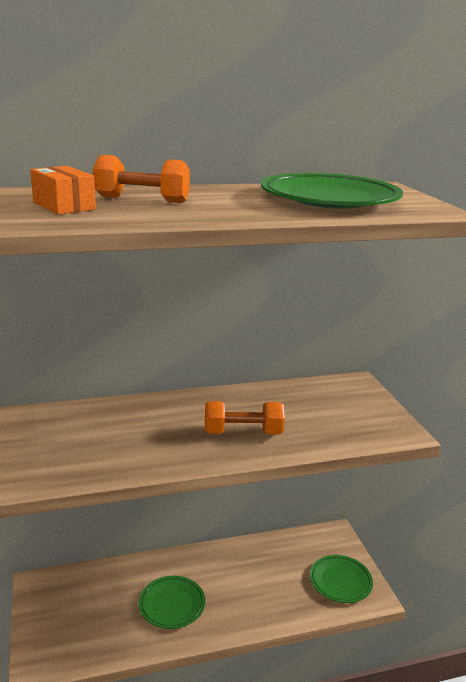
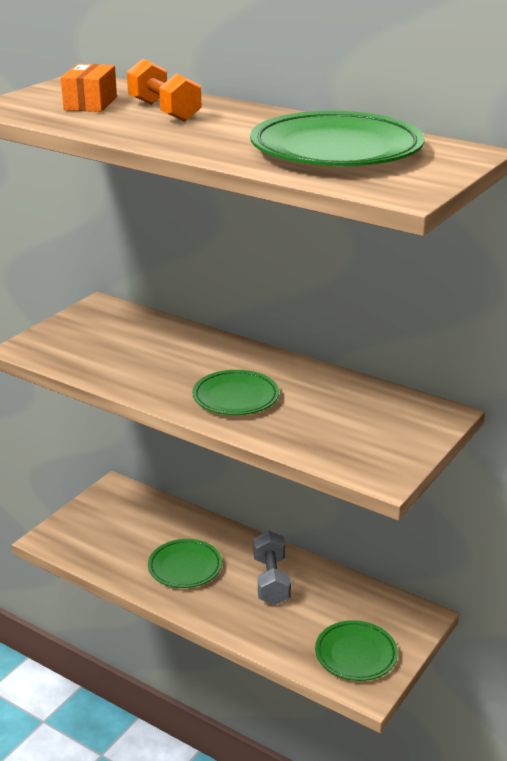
camera: 50 degrees right, 5 degrees up
(235, 572) = (271, 580): none -> grey dumbbell
(243, 432) = (235, 397): orange dumbbell -> green plate

